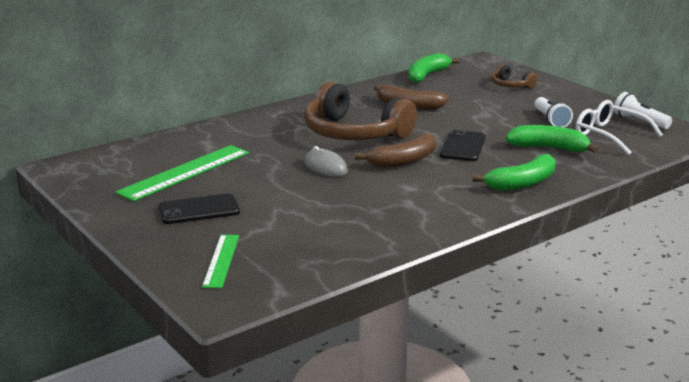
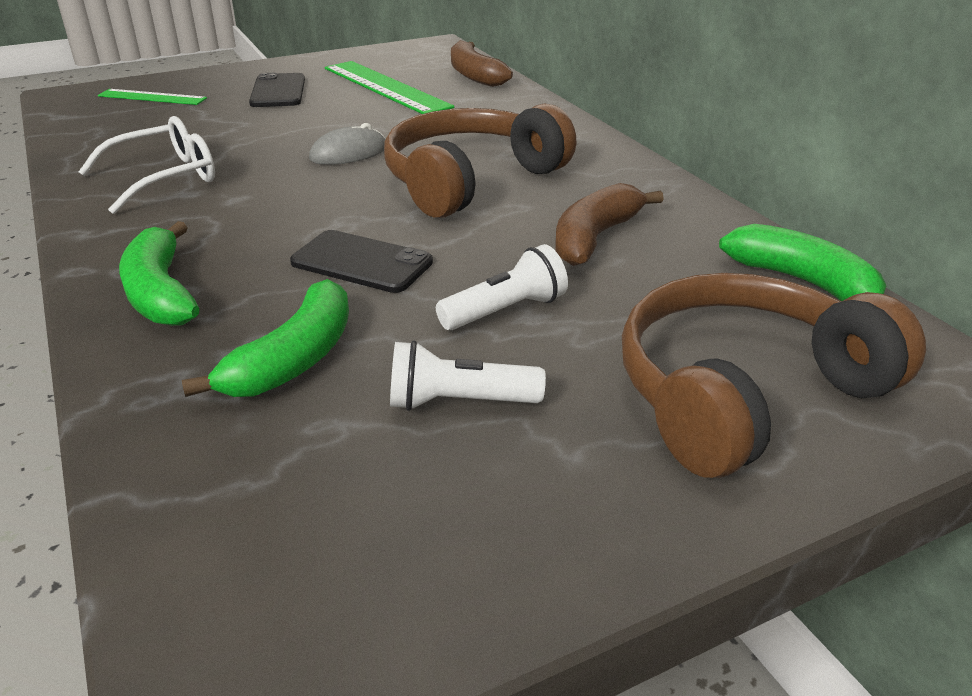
camera: 100 degrees right, 10 degrees up
(404, 161) = (333, 205): brown banana -> brown banana (474, 75)
(510, 85) = (744, 393): brown headphones -> brown headphones, size x2.16
(609, 135) = (314, 480): white glasses -> white glasses (165, 178)
(640, 121) = (388, 590): white flashlight -> white flashlight (505, 311)

